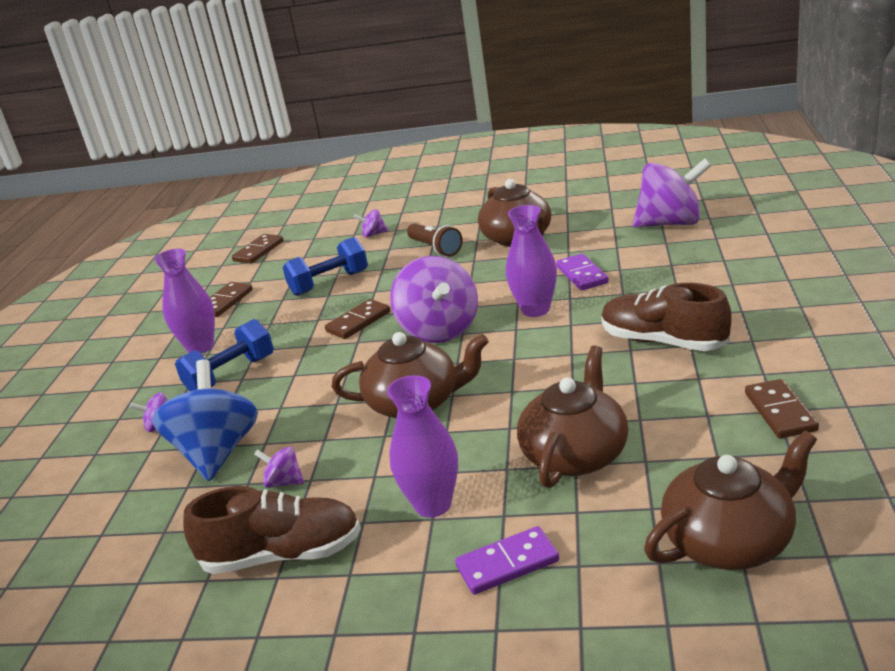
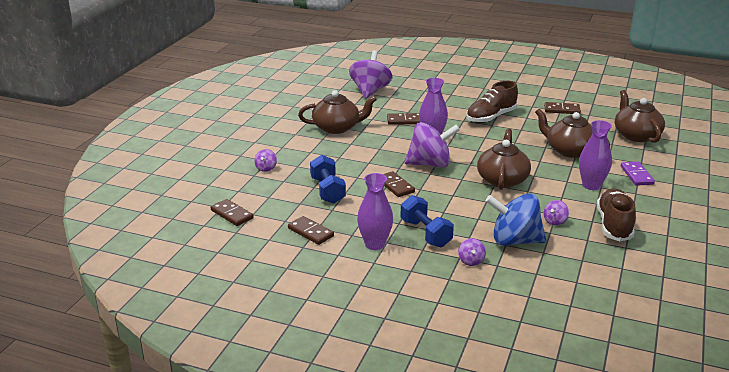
camera: 80 degrees left, 0 degrees up
(435, 248) = (318, 152): brown flashlight -> none
(581, 275) = (405, 121): purple domino -> brown domino

